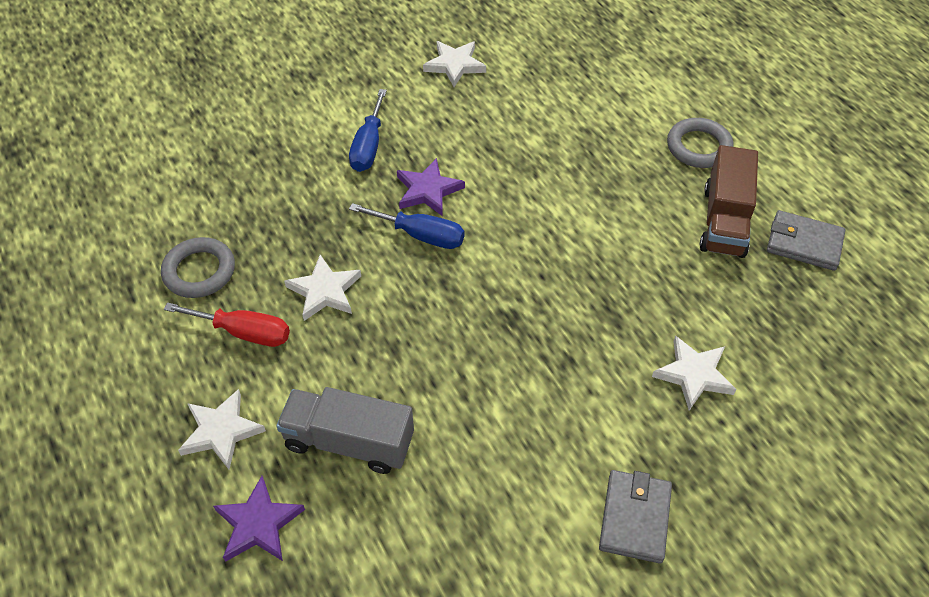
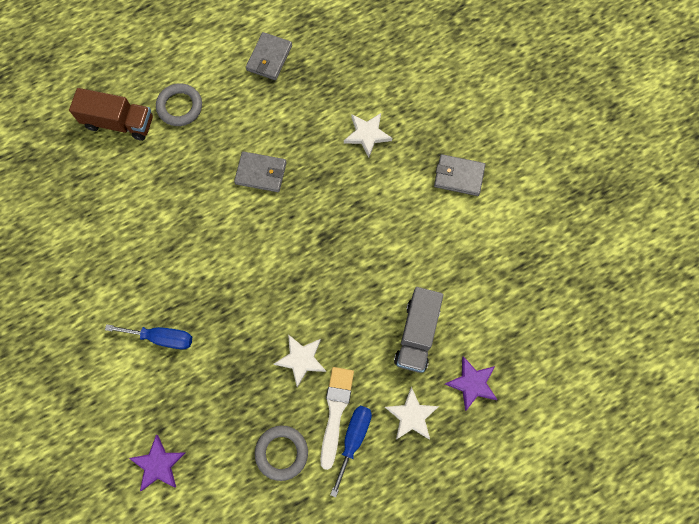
camera: 90 degrees left, 20 degrees up
(244, 332) = (335, 411): red screwdriver -> white brush
(420, 235) = (253, 296): blue screwdriver -> blue screwdriver (353, 439)
(428, 190) = (210, 292): purple star -> purple star (158, 464)
(455, 65) = (73, 273): white star -> none
(608, 238) = (261, 173): none -> grey wallet
(724, 221) = (249, 101): brown truck -> brown truck (119, 123)

